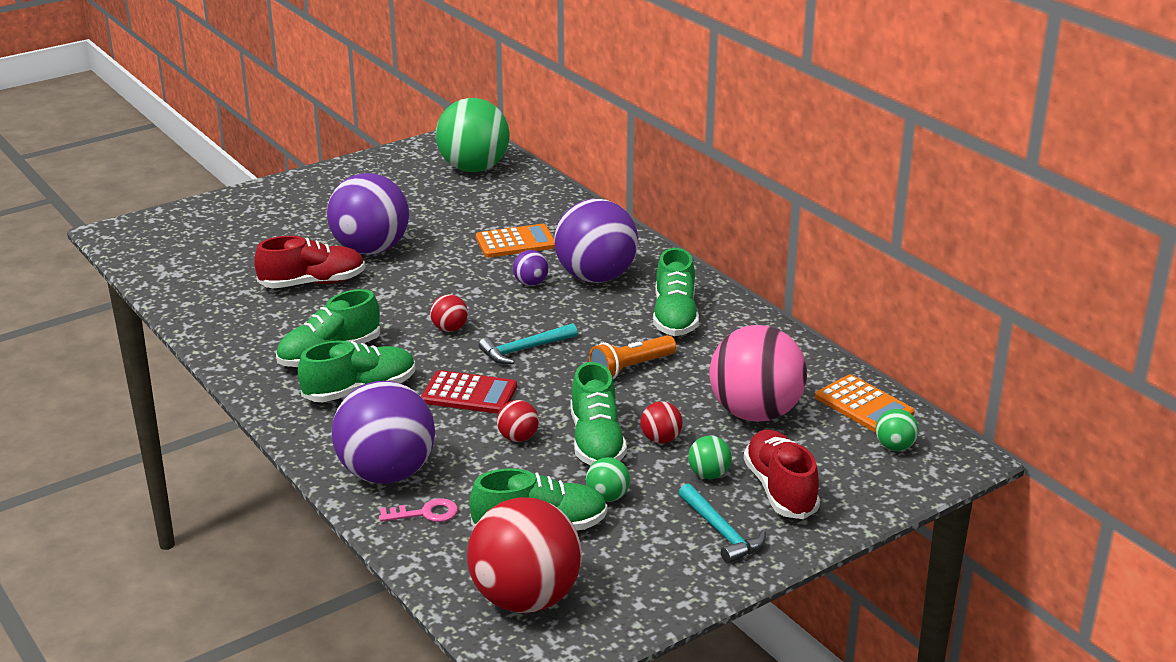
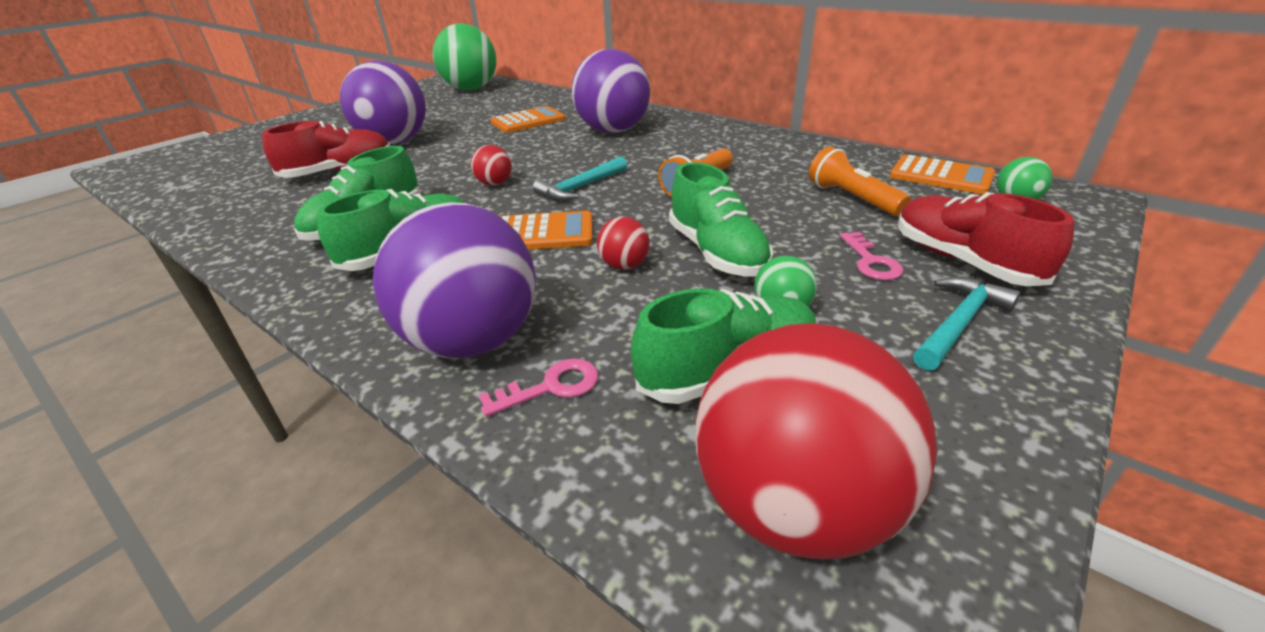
camera: 15 degrees left, 5 degrees up
(469, 394) = (542, 233): red calculator -> orange calculator
(531, 283) = (557, 142): purple ball -> none
(661, 439) = (784, 237): red ball -> none
(674, 317) = (704, 144): green shoe -> none
(709, 474) = (871, 261): green ball -> pink key
(721, 532) = (959, 323): turquoise hammer -> turquoise hammer turned 90 degrees counterclockwise
(755, 413) = (852, 198): pink ball -> orange flashlight

